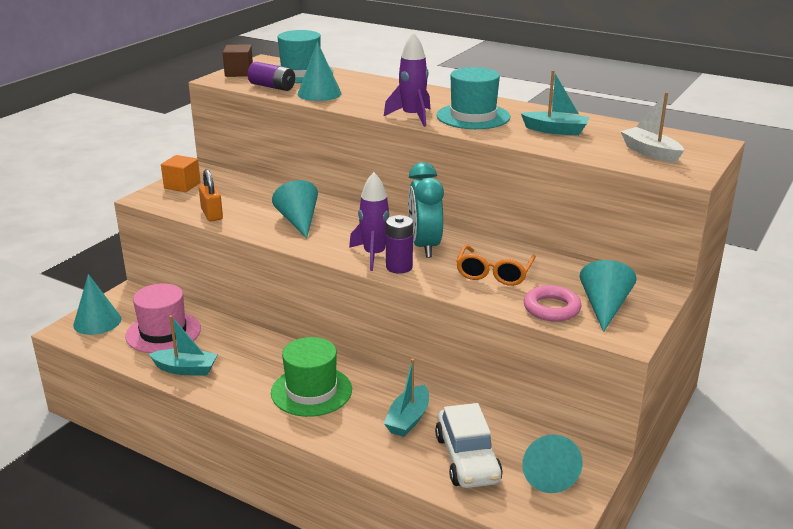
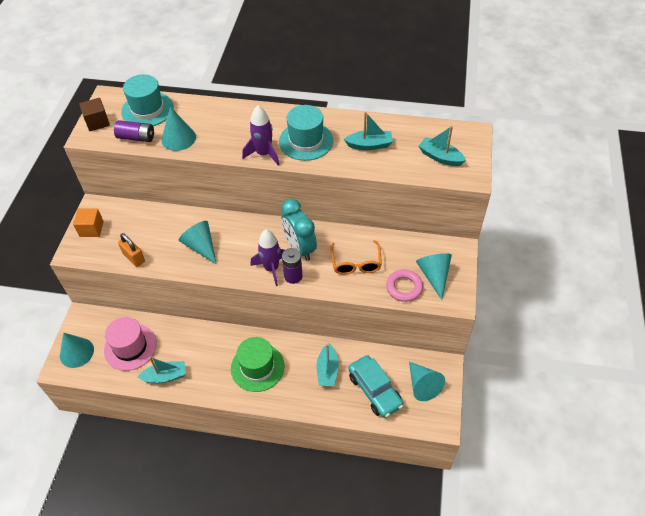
camera: 20 degrees left, 25 degrees up
(467, 459) = (374, 390): white car -> turquoise car
(650, 152) = (440, 157): white boat -> turquoise boat

